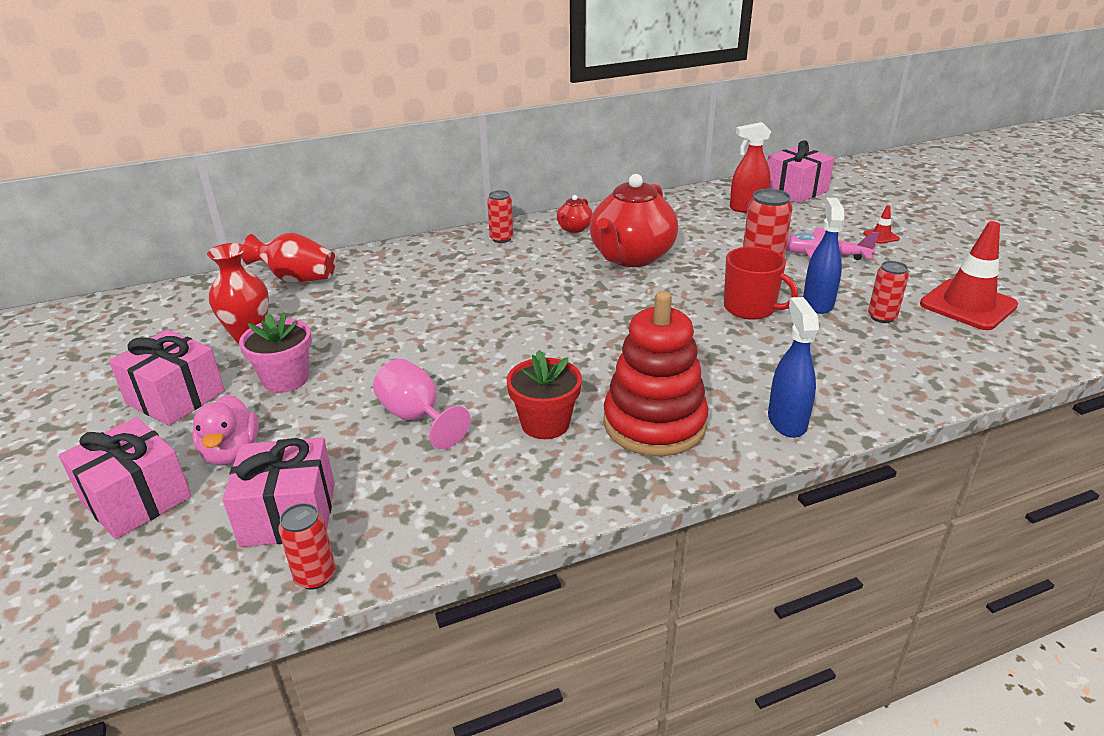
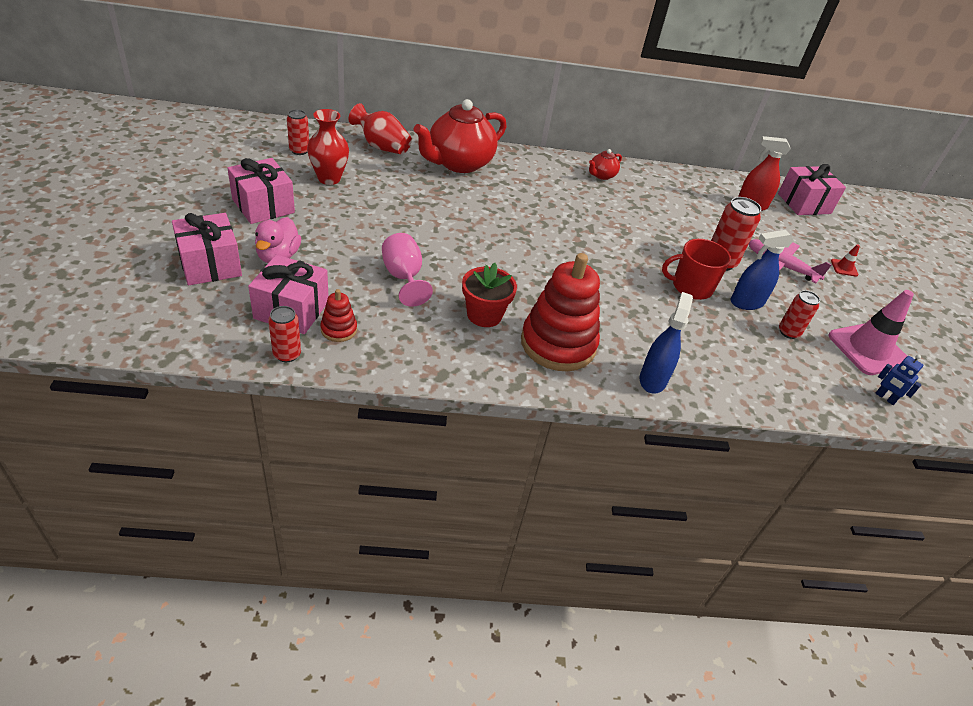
camera: 15 degrees right, 10 degrees up
(286, 379) = (336, 219): pink flower pot -> none
(369, 514) = (339, 329): none -> red stacking toy
(501, 239) = (542, 165): red can -> red can (299, 151)
(631, 257) = (629, 214): red teapot -> red teapot (459, 163)
(750, 308) = (691, 287): red mug -> red mug turned 120 degrees clockwise
(818, 303) = (746, 302): blue spray bottle -> blue spray bottle turned 135 degrees counterclockwise
(968, 305) = (868, 349): red traffic cone -> pink traffic cone
(1024, 346) = (885, 398): none -> blue robot

